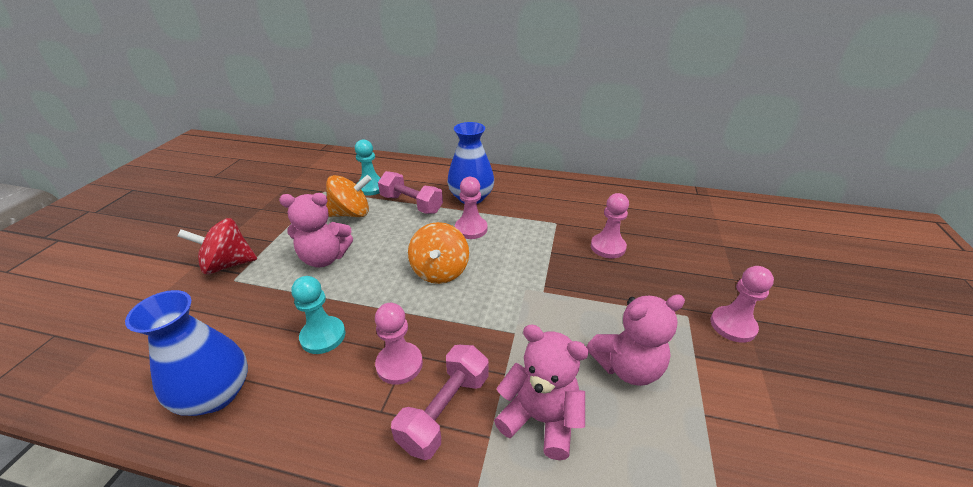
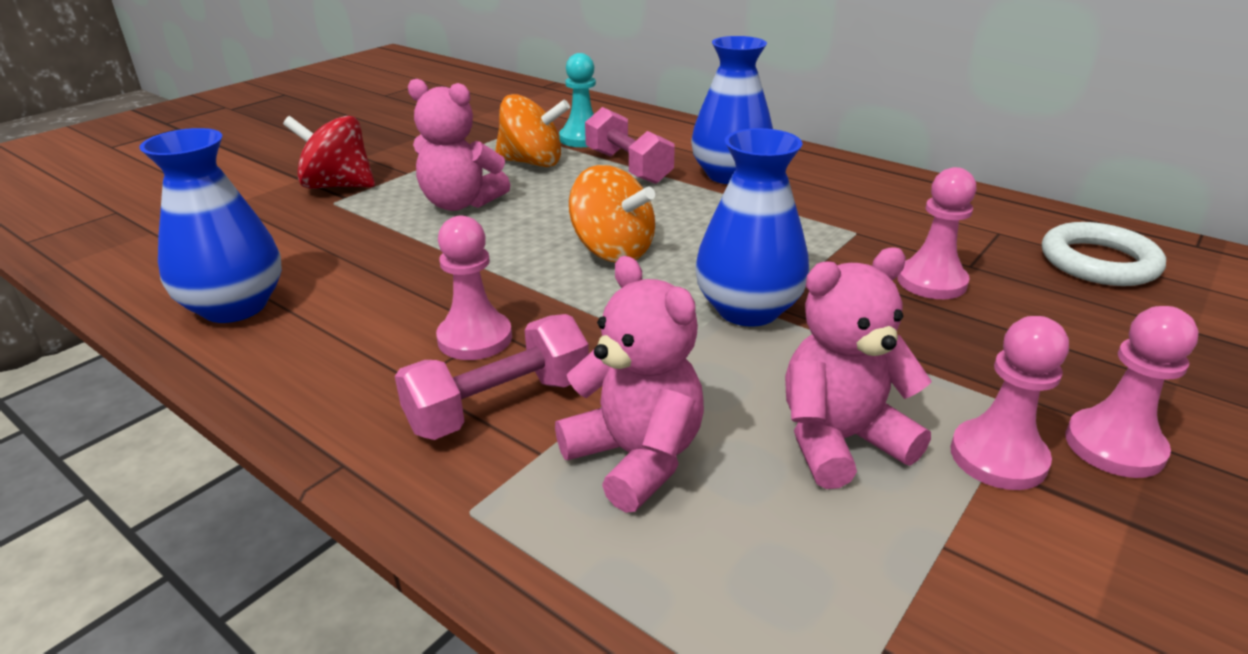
camera: 25 degrees right, 5 degrees down
(323, 336) = (398, 283): turquoise pawn -> none
(440, 271) = (612, 251): orange spinning top -> orange spinning top turned 75 degrees counterclockwise
(471, 229) = (700, 212): pink pawn -> pink pawn (998, 457)
(535, 292) = (748, 310): none -> blue vase
(627, 367) = (840, 441): pink teddy bear -> pink teddy bear turned 150 degrees clockwise
(667, 214) = (1098, 262): none -> white ring

